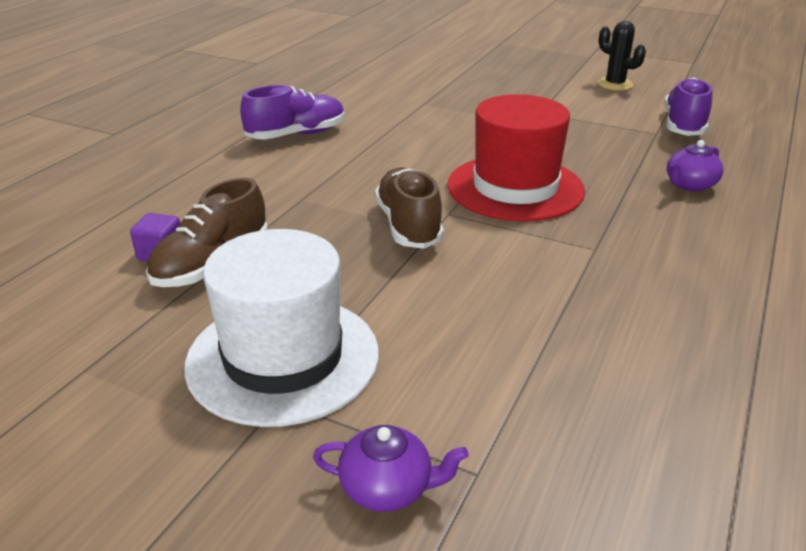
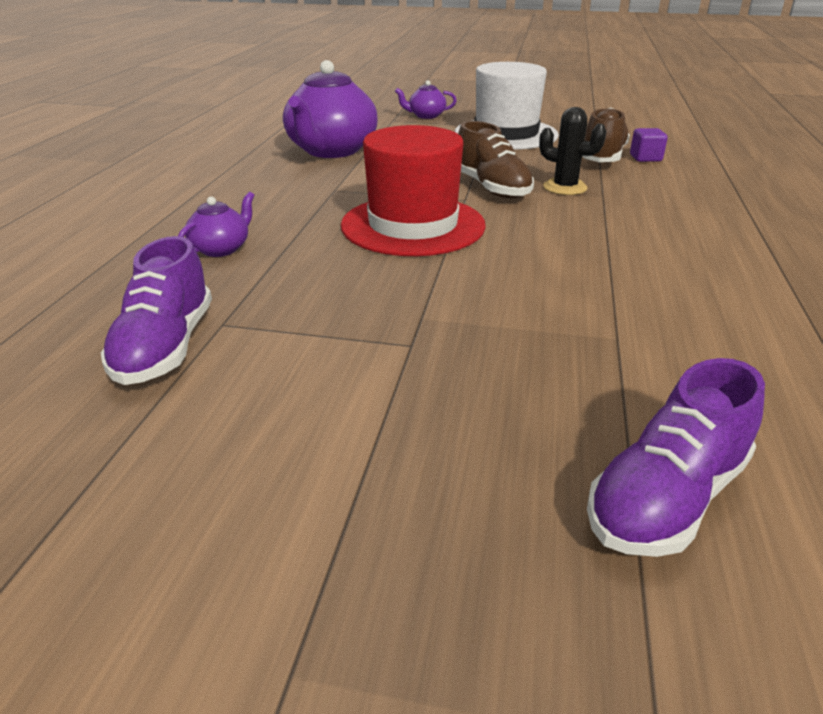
camera: 165 degrees right, 0 degrees up
(296, 135) = (714, 255): purple shoe -> purple shoe (667, 498)
(609, 347) = (331, 151): none -> purple teapot
(615, 84) = (251, 470): black cactus -> black cactus (565, 187)

